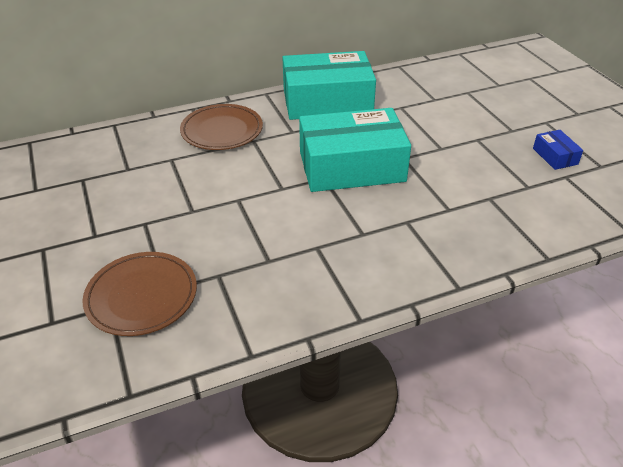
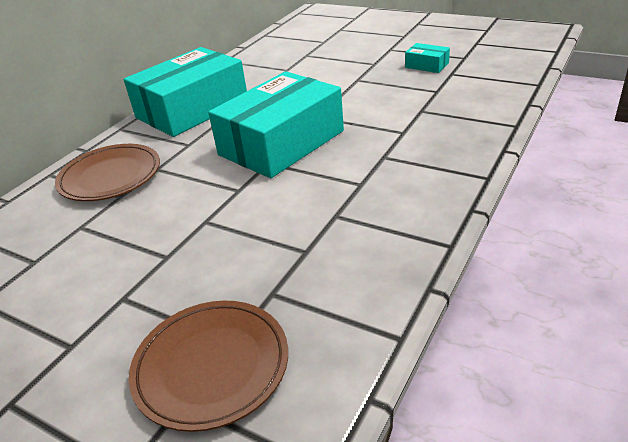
camera: 35 degrees left, 5 degrees down
(555, 156) = (427, 65): blue box -> turquoise box

